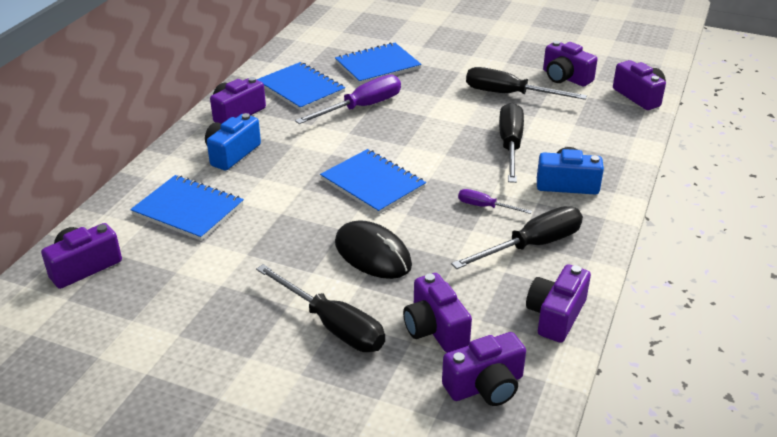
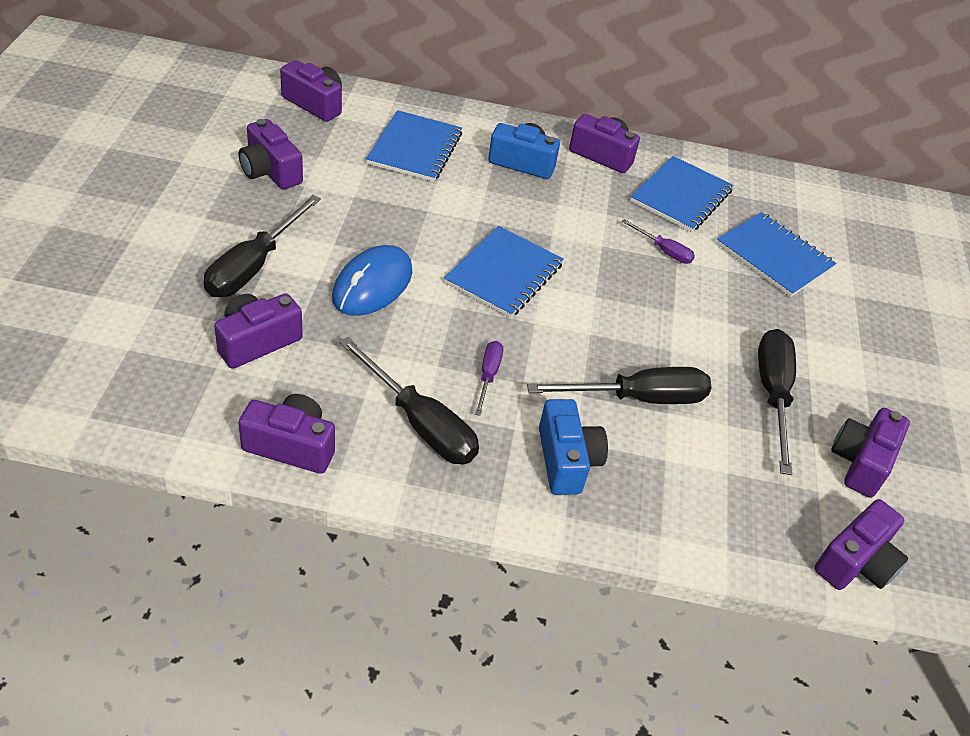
camera: 70 degrees right, 10 degrees up
(362, 107) = (664, 251): purple screwdriver -> purple screwdriver, size x0.52
(373, 254) = (372, 285): black mouse -> blue mouse
(485, 386) = (172, 385): purple camera -> purple camera (270, 171)

